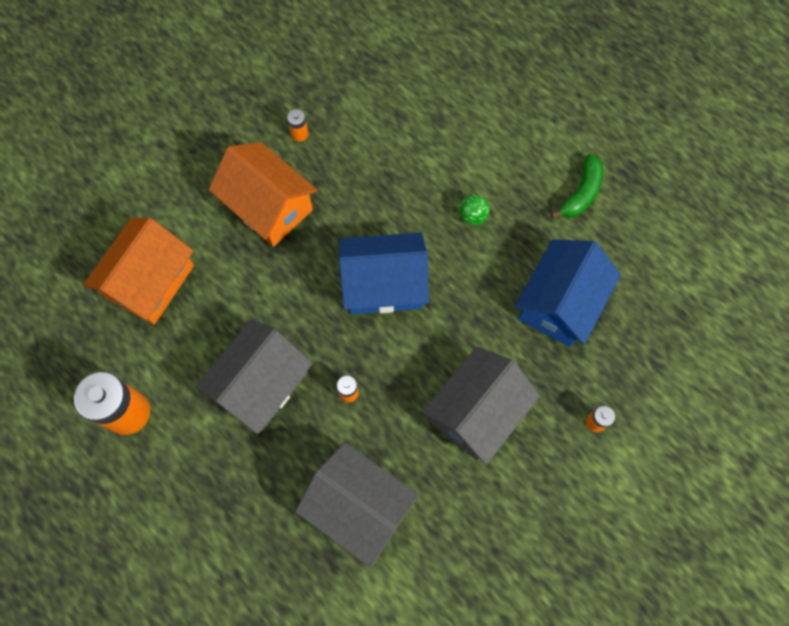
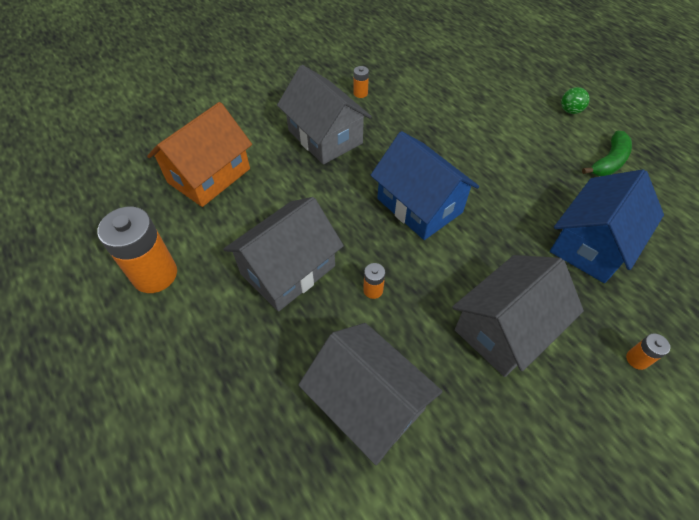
camera: 10 degrees right, 15 degrees down
(269, 207) = (325, 137): orange house -> grey house
(384, 284) = (419, 205): blue house -> blue house turned 45 degrees clockwise
(473, 216) = (506, 166): green ball -> green ball (570, 111)

